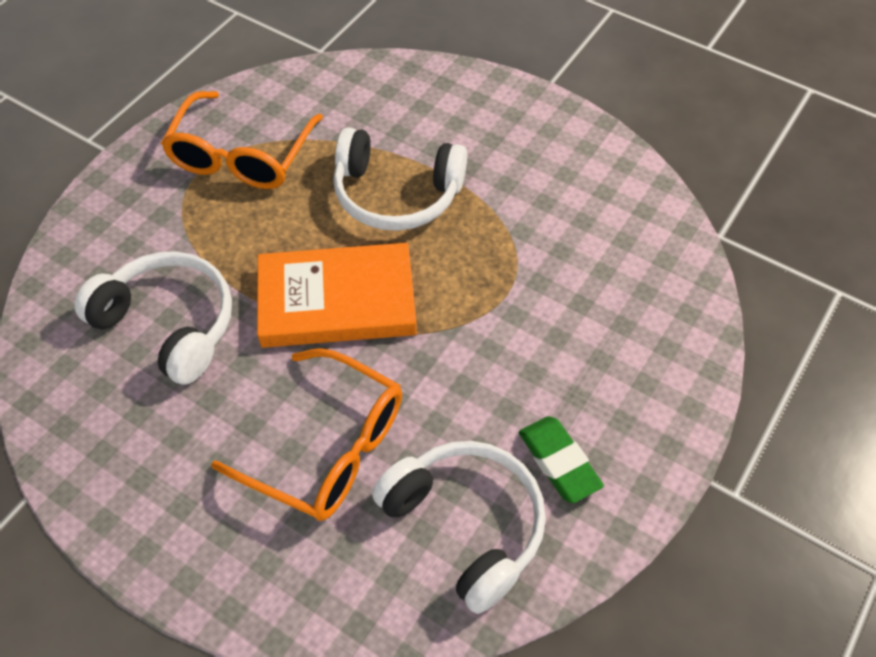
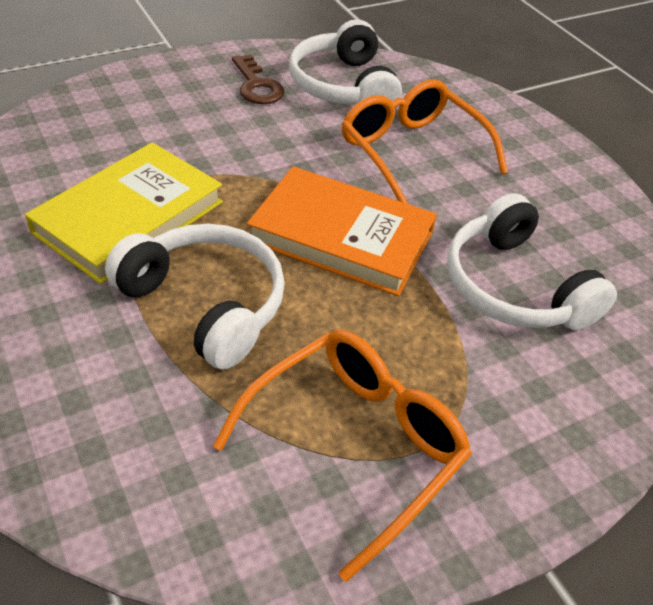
camera: 155 degrees left, 10 degrees down
(514, 231) = (129, 217): none -> yellow book
(559, 462) = (257, 86): green eraser -> brown key

